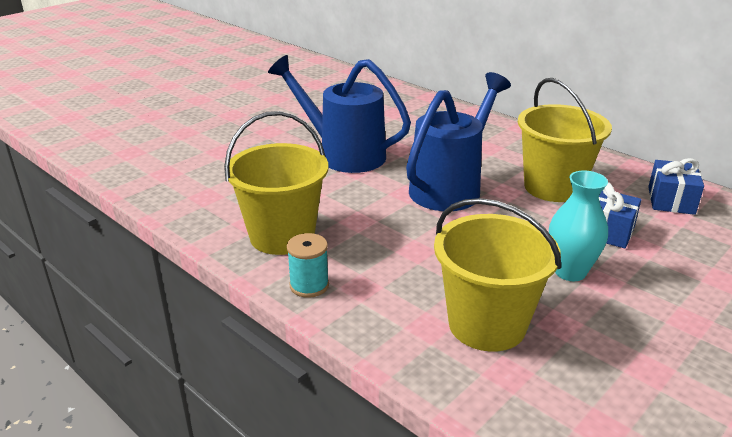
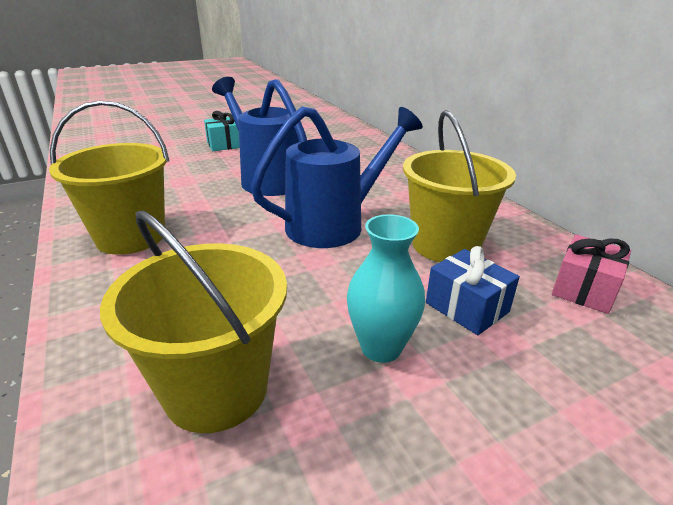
camera: 20 degrees right, 0 degrees up
(257, 123) = (226, 144): none -> turquoise gift
(309, 285) = (94, 290): turquoise spool -> none
(671, 200) = (584, 289): blue gift -> pink gift

